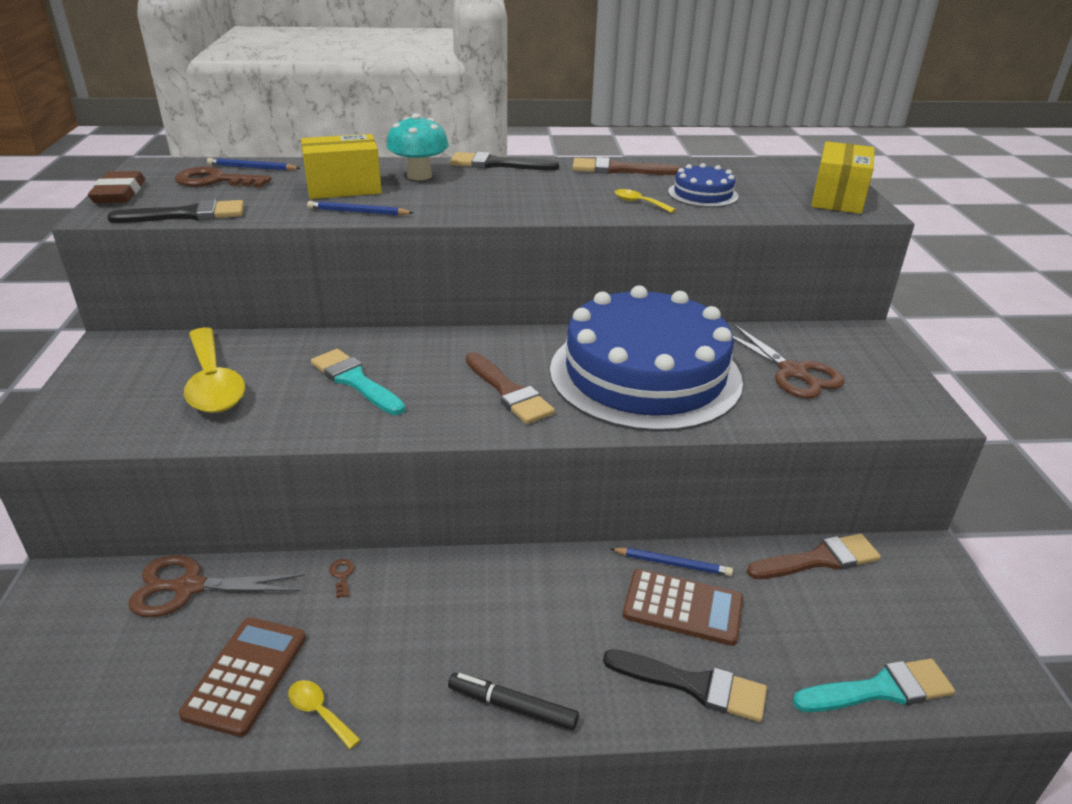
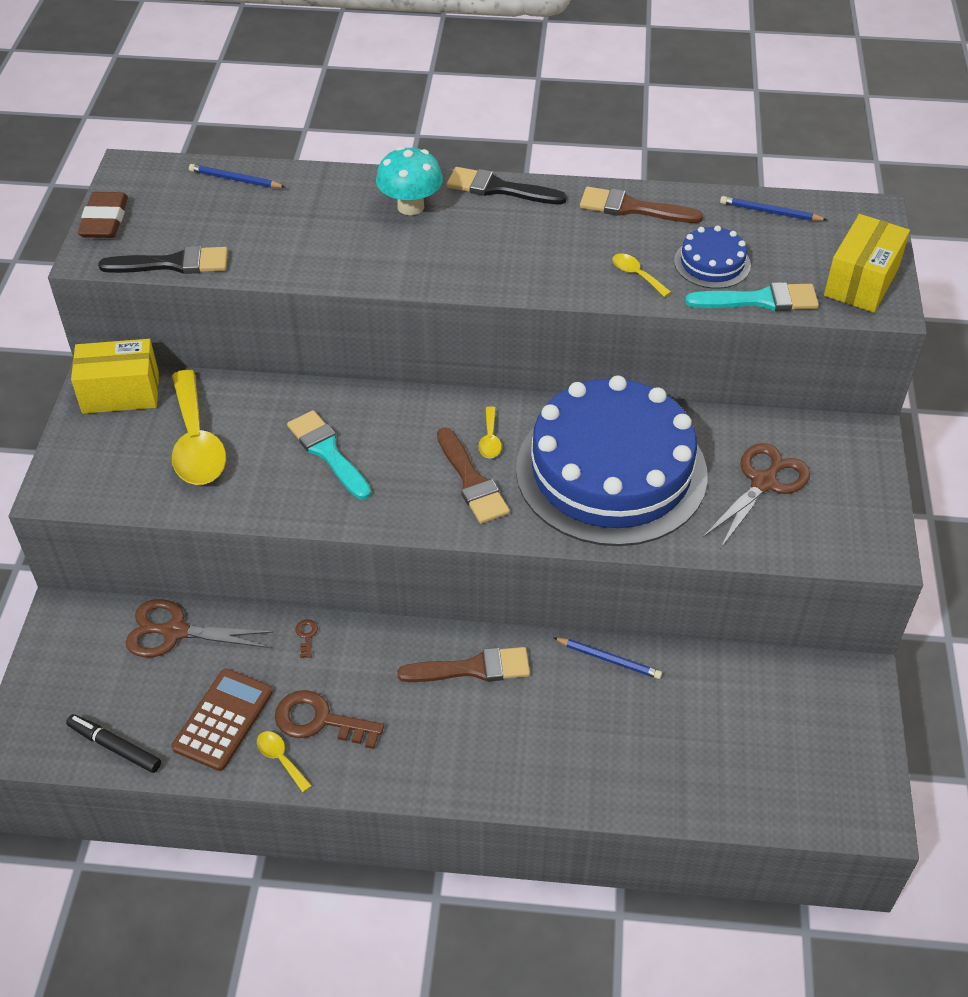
camera: 10 degrees right, 15 degrees up
(215, 181) = (198, 203): brown key -> brown key (319, 720)
(344, 188) = (329, 225): yellow box -> yellow box (121, 393)
(358, 212) = (340, 271): blue pencil -> blue pencil (770, 212)
(512, 706) = (436, 775): black marker -> black marker (115, 747)
(519, 360) = (490, 439): none -> yellow spoon
(682, 607) = (605, 704): brown calculator -> none
(693, 685) = (592, 777): black brush -> none
(793, 372) = (763, 483): brown scissors -> brown scissors turned 120 degrees counterclockwise
(819, 559) = (750, 671): brown brush -> brown brush (472, 668)
(880, 689) = (754, 801): turquoise brush -> turquoise brush (759, 300)

